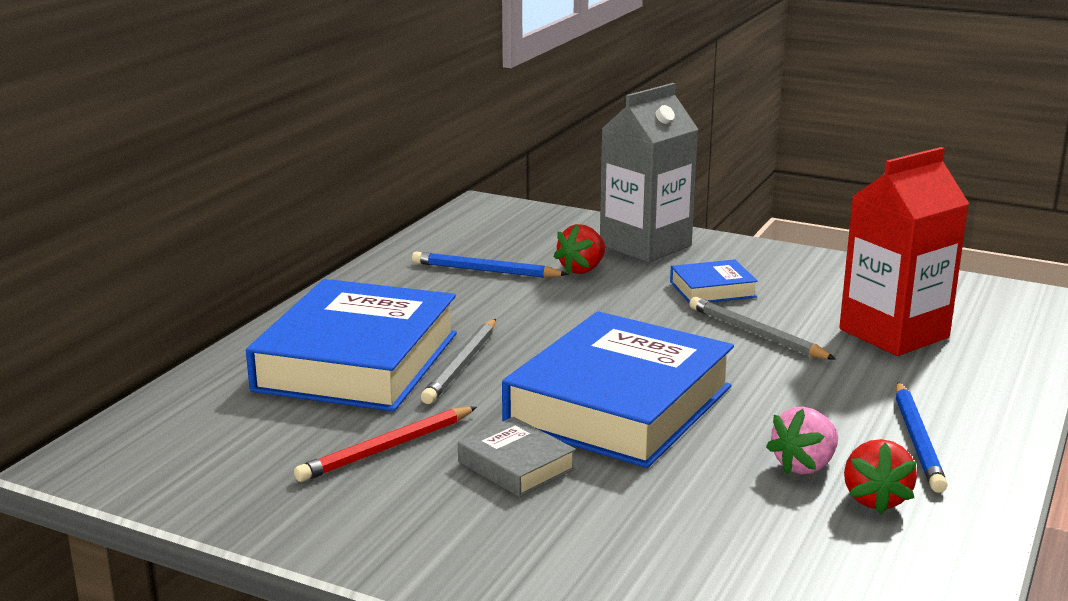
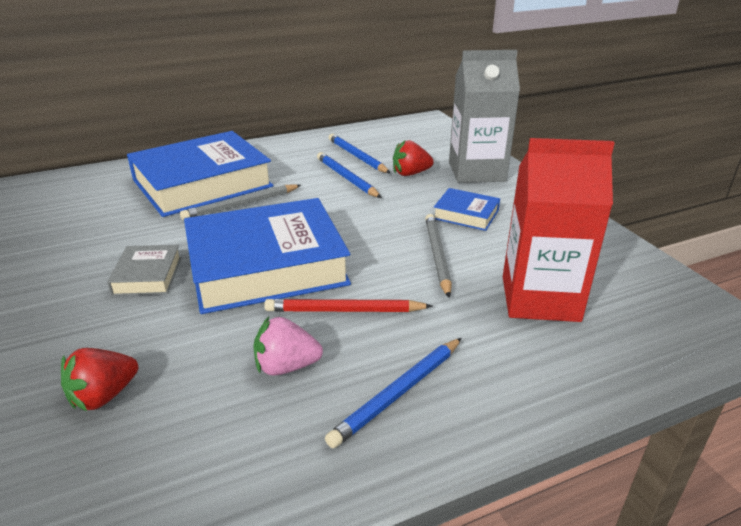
camera: 40 degrees right, 10 degrees up
(386, 448) = (119, 236): red pencil -> red pencil (344, 310)
(522, 297) = (346, 178): none -> blue pencil
(875, 499) = (280, 422): red strawberry -> red strawberry (104, 396)

